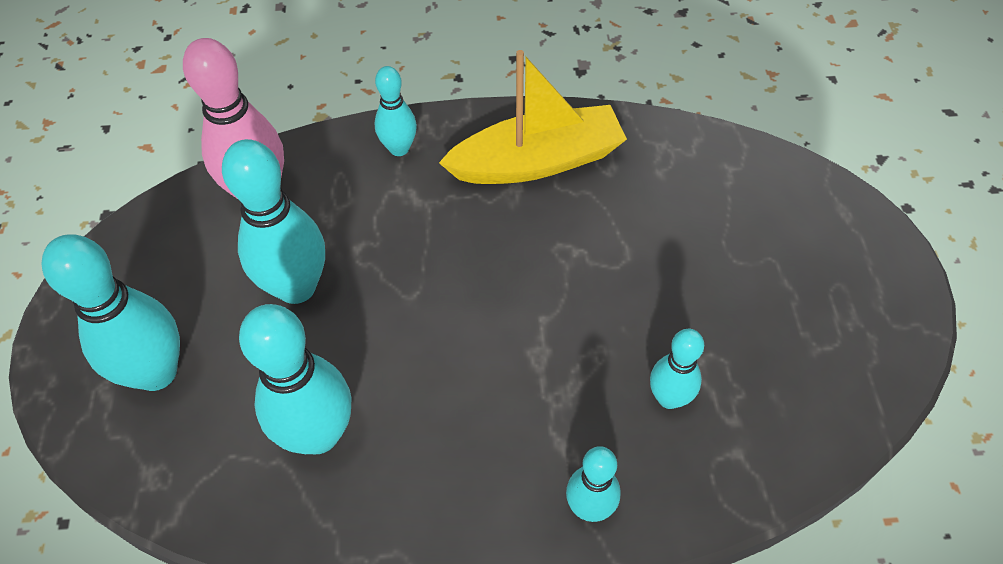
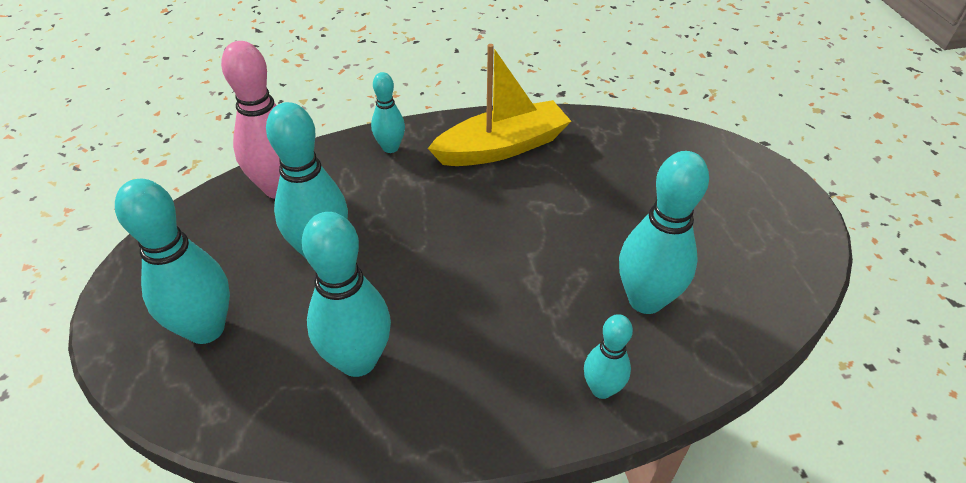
camera: 10 degrees left, 10 degrees down
(669, 398) = (645, 300): turquoise bowling pin -> turquoise bowling pin, size x1.77

